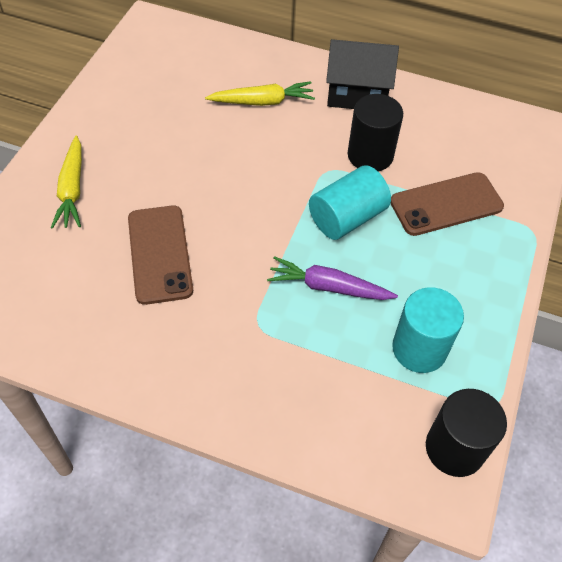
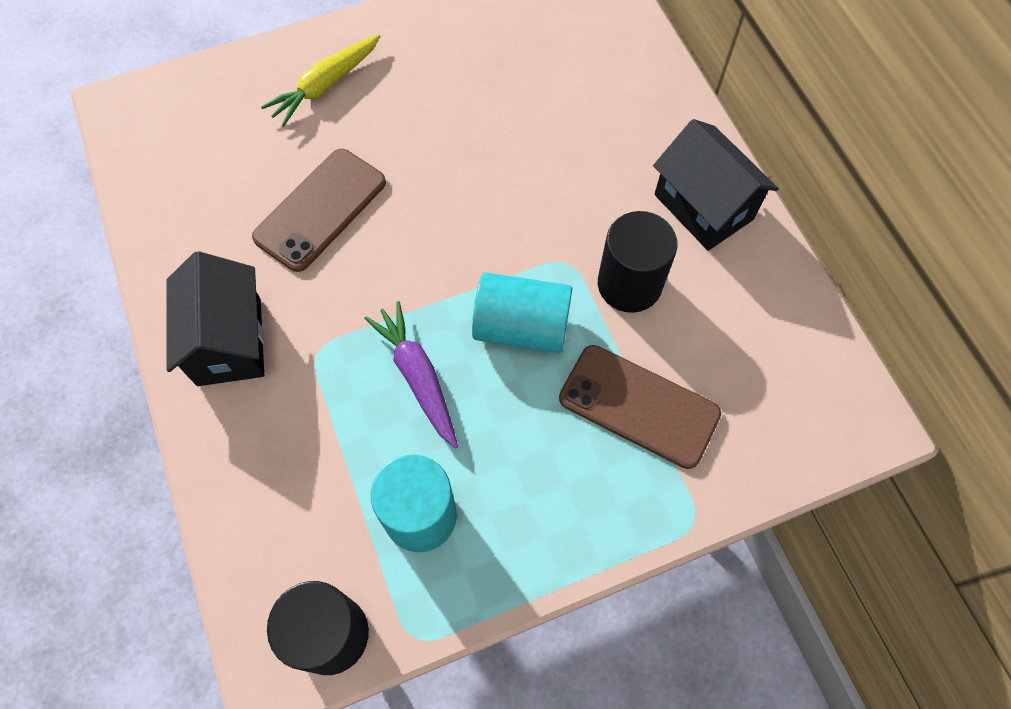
camera: 50 degrees right, 10 degrees up
(200, 367) = (229, 341): none -> black house
(262, 102) = (595, 136): yellow carrot -> none

